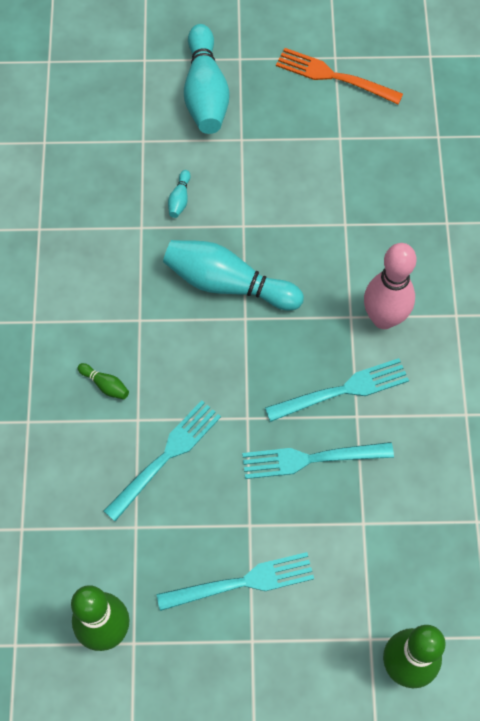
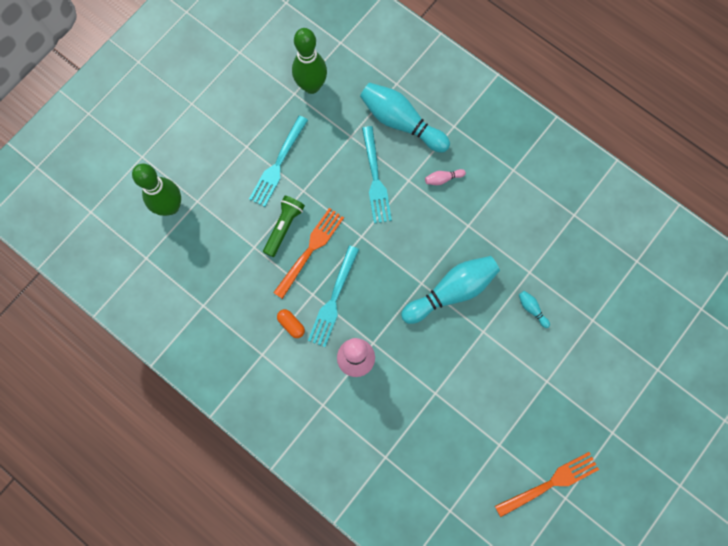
camera: 130 degrees right, 10 degrees up
(105, 385) = (443, 179): green bowling pin -> pink bowling pin
(205, 92) = (601, 388): turquoise bowling pin -> turquoise bowling pin (401, 122)
(311, 459) = (310, 250): turquoise fork -> orange fork
(311, 510) = (284, 227): none -> green flashlight
(408, 411) = (291, 324): none -> orange capsule

